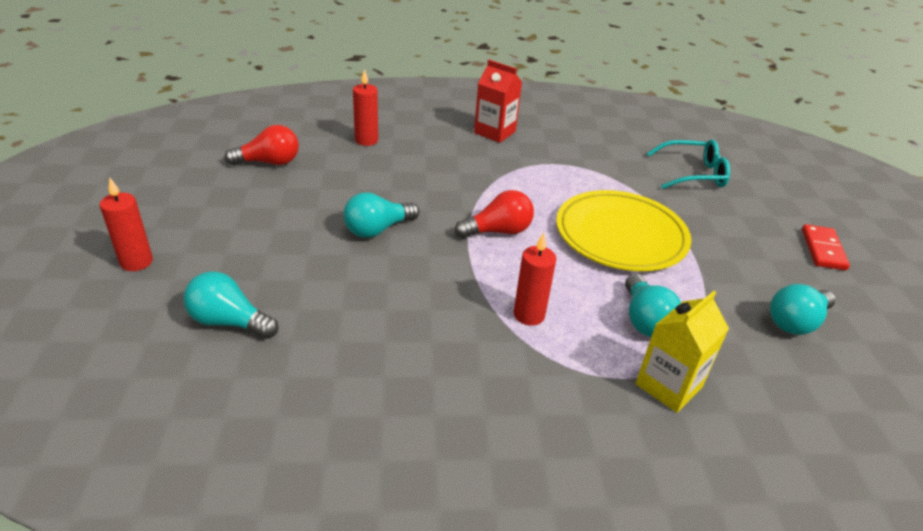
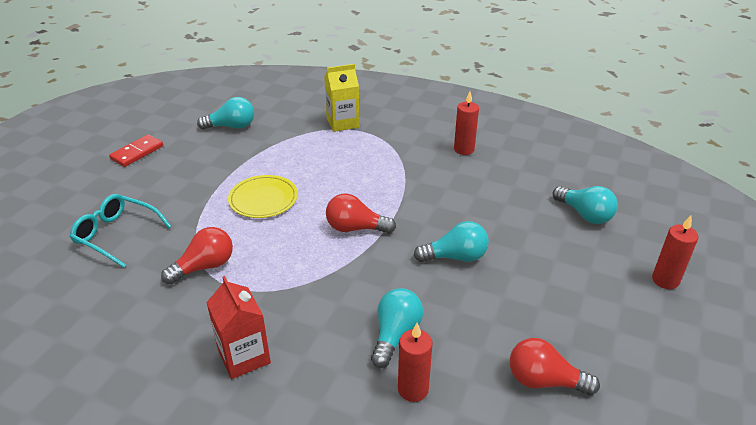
camera: 150 degrees left, 0 degrees up
(529, 315) = (385, 169): red candle -> red candle (464, 149)
(591, 170) = (204, 267): none -> red light bulb
(620, 235) = (263, 199): yellow plate -> yellow plate, size x0.62
(645, 320) = (317, 149): turquoise light bulb -> turquoise light bulb (395, 335)

